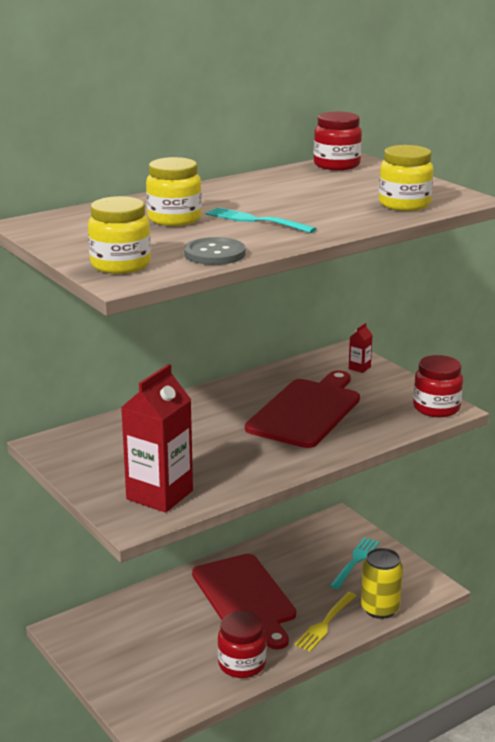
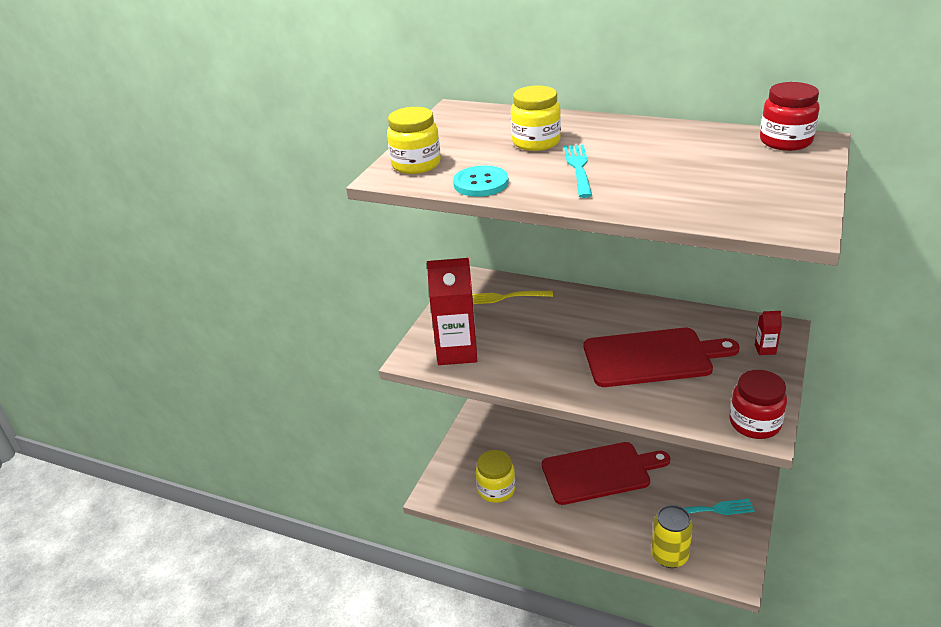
camera: 60 degrees right, 10 degrees up
(214, 254) = (481, 183): grey button -> turquoise button
(242, 664) = (529, 511): red jar -> none
(245, 597) = (600, 472): red cutting board -> red cutting board turned 135 degrees counterclockwise
(325, 623) = (617, 532): yellow fork -> yellow fork (504, 297)
(404, 204) = (728, 206): yellow jar -> yellow jar (496, 489)

